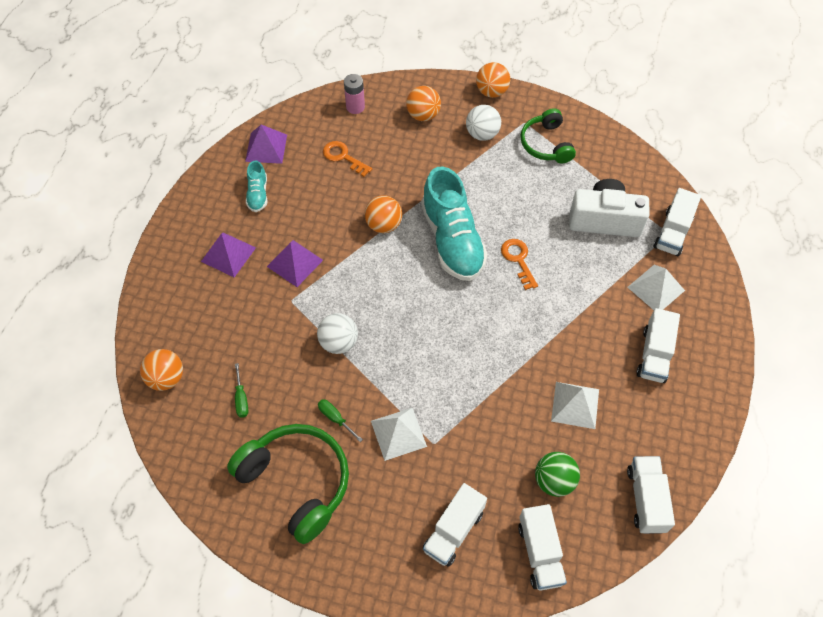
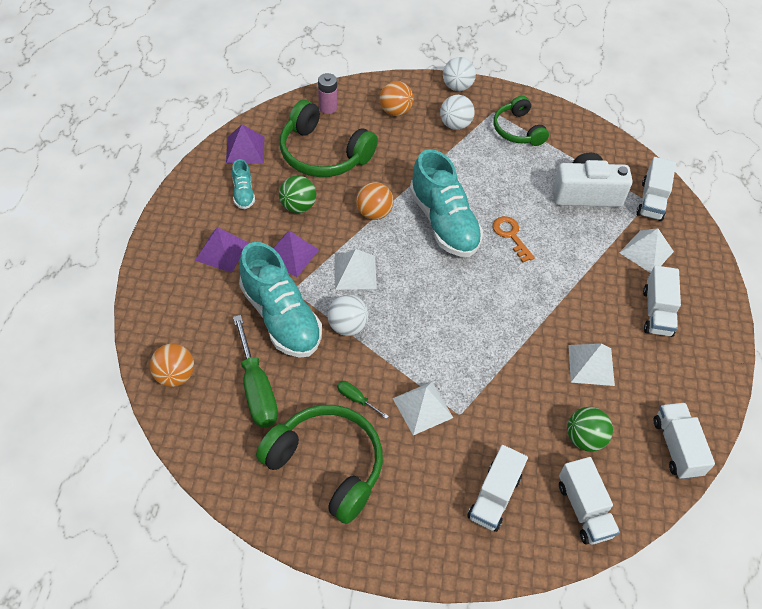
camera: 10 degrees left, 5 degrees down
(241, 399) = (257, 388): green screwdriver -> green screwdriver, size x2.14
(275, 327) = (281, 317): none -> turquoise shoe
(309, 212) = (298, 206): none -> green ball
(343, 157) = (323, 153): orange key -> green headphones
(355, 287) = (355, 272): none -> white pyramid
(491, 92) = (457, 86): orange ball -> white ball

